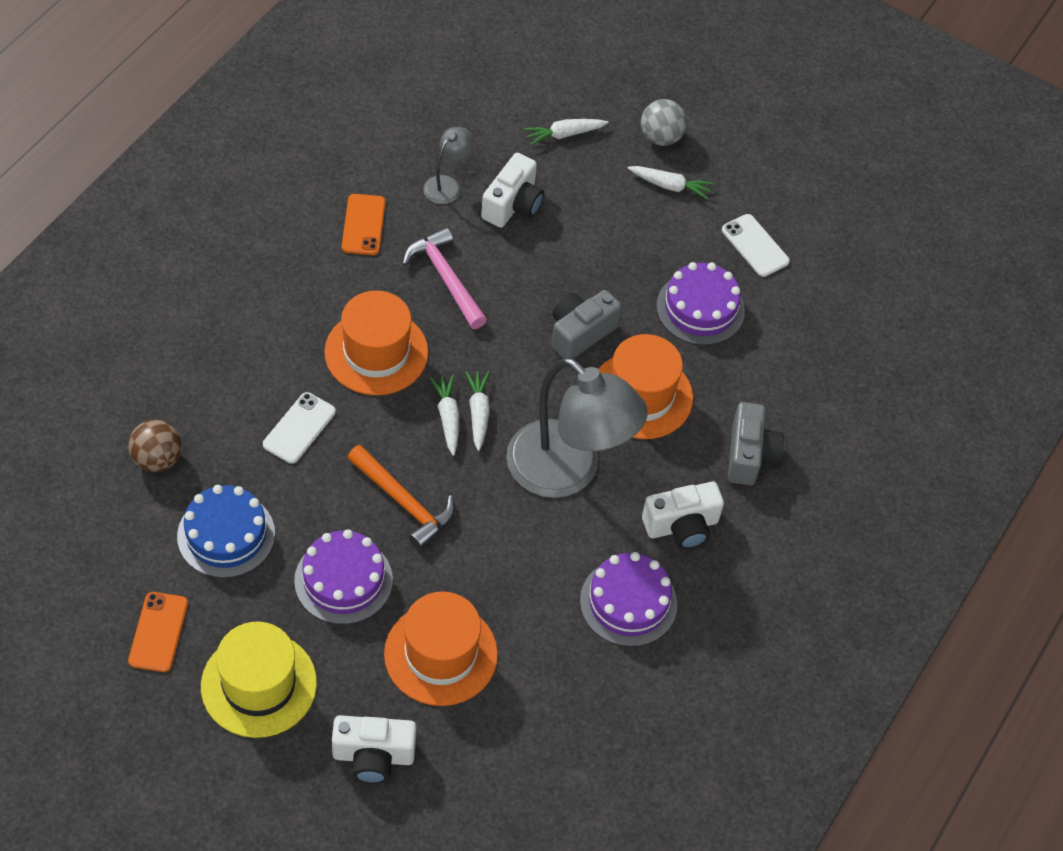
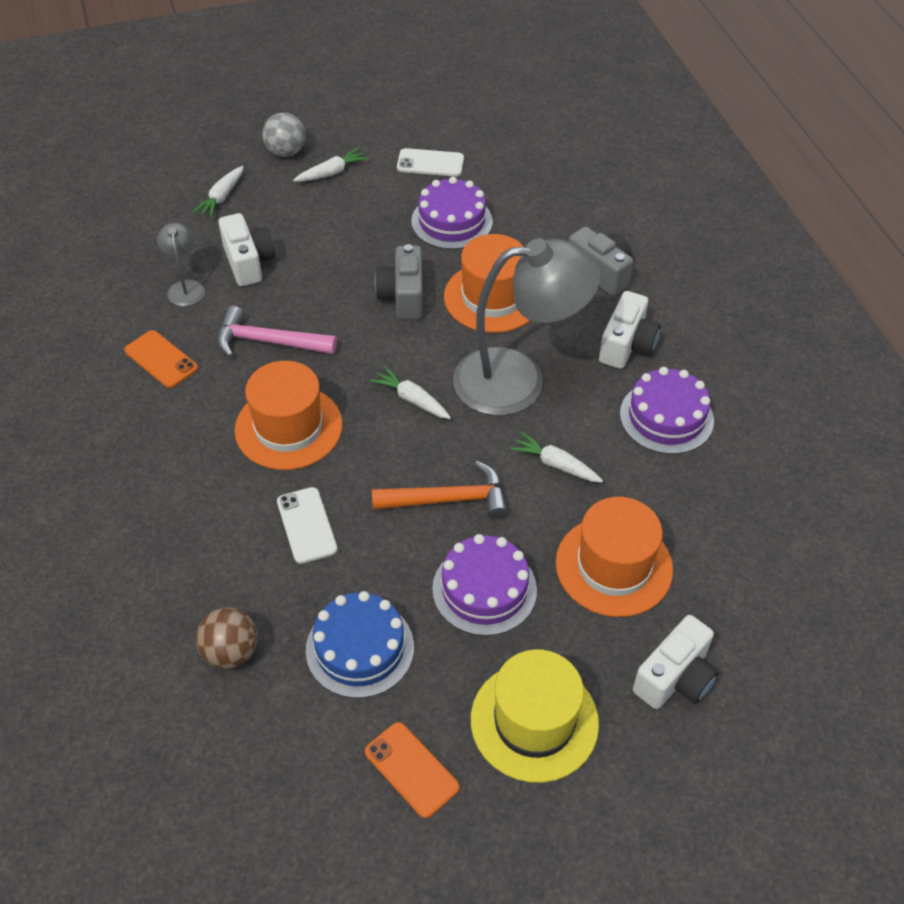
camera: 45 degrees left, 5 degrees down
(448, 418) = (397, 421): white carrot -> white carrot (556, 464)

